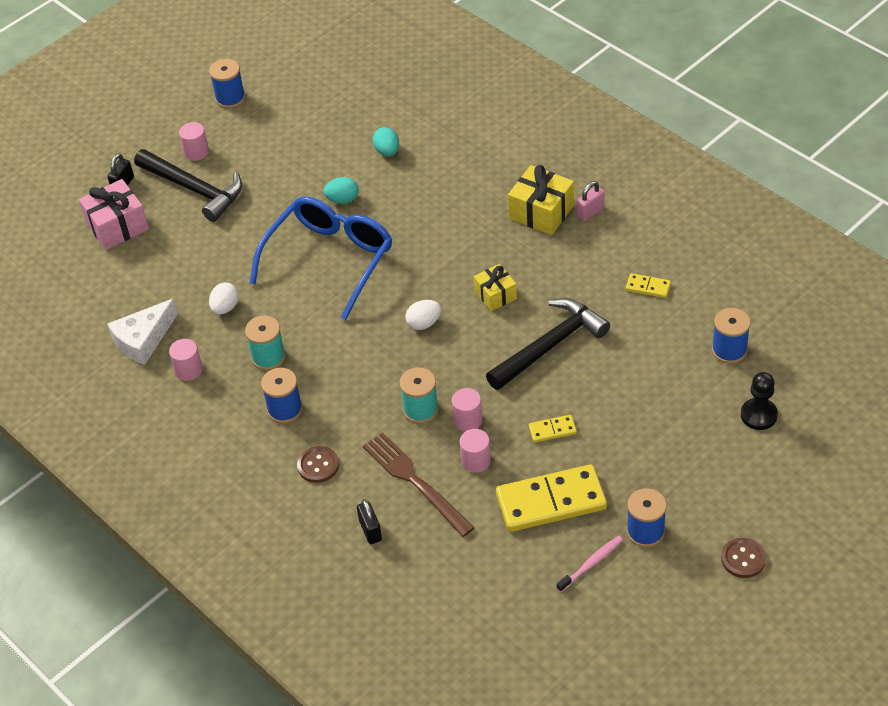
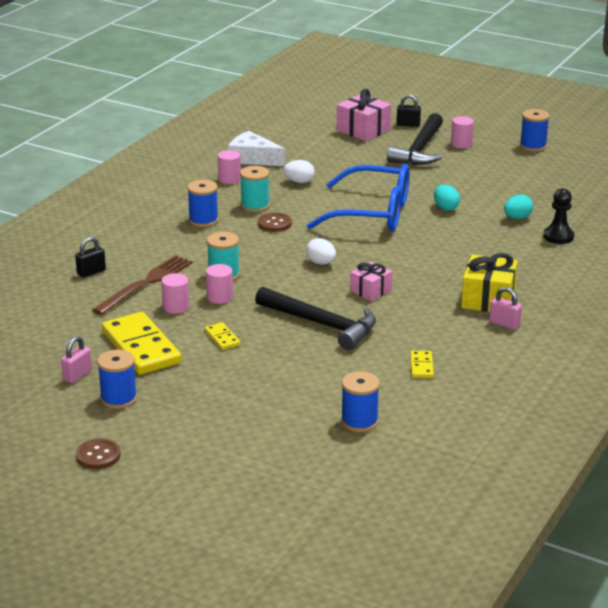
camera: 70 degrees right, 20 degrees down
(318, 465) = (151, 242): brown button -> brown button (274, 224)
(495, 295) = (370, 290): yellow gift -> pink gift
(591, 563) = (77, 375): pink toothbrush -> pink padlock
(758, 415) = (280, 447): black pawn -> black pawn (558, 236)

